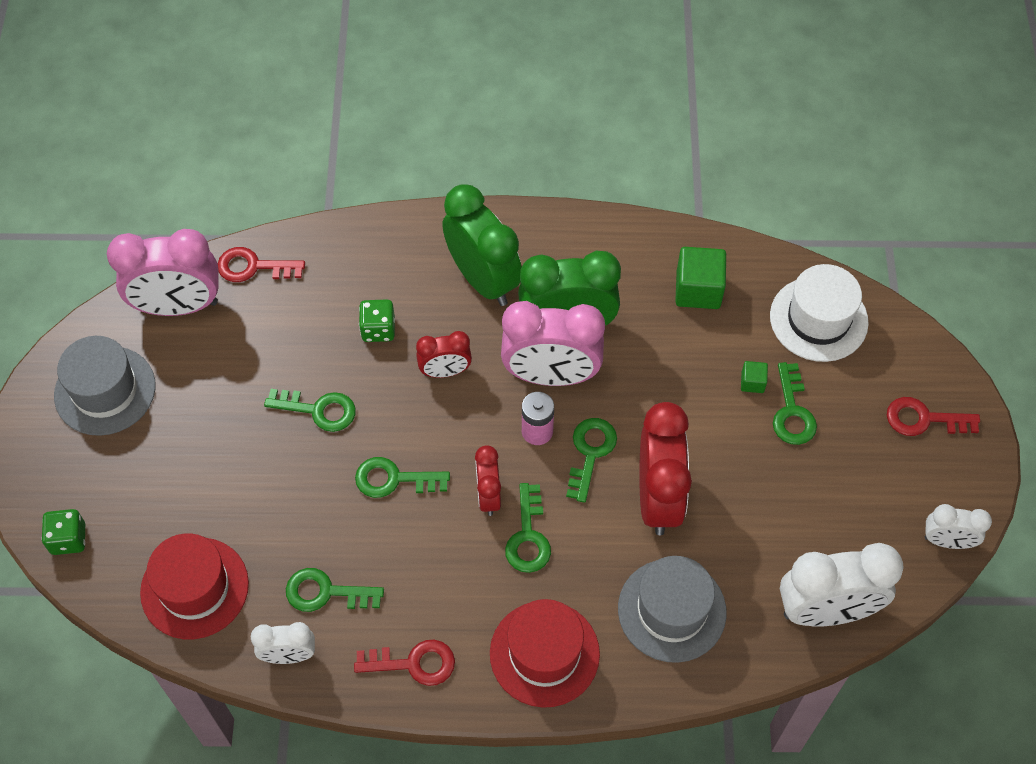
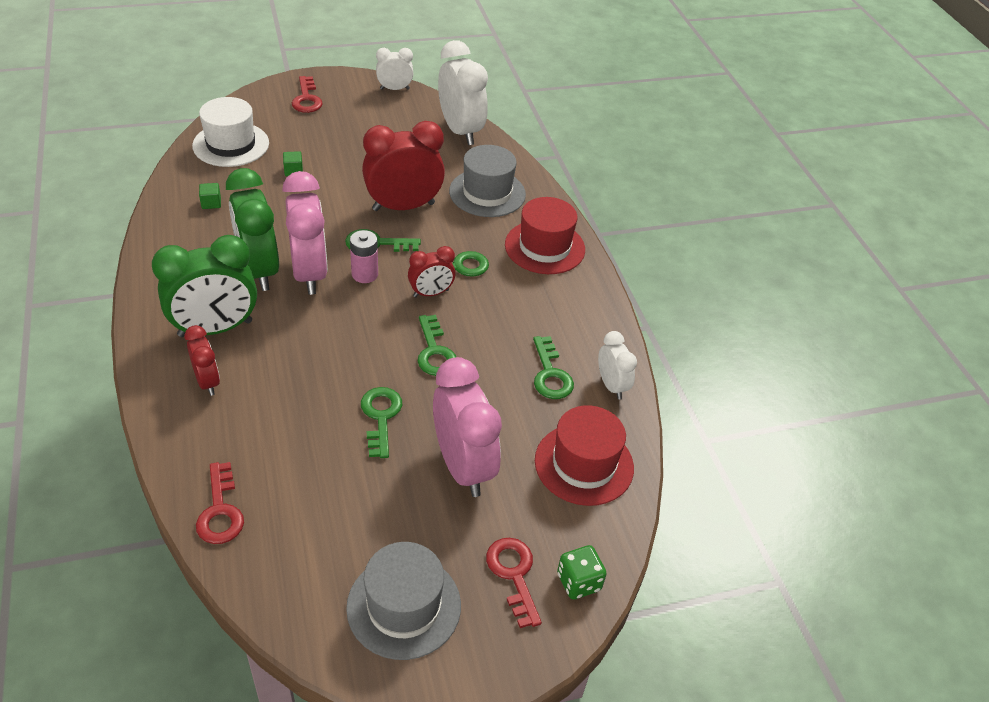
camera: 110 degrees left, 15 degrees down
(178, 306) = (282, 567): pink clock -> pink clock (463, 466)
(378, 329) = (283, 392): green dice -> none
(414, 663) = (583, 312): red key -> red key (514, 574)
(445, 371) = (320, 338): red clock -> red clock (207, 382)
(483, 279) = (215, 329): green clock -> green clock turned 150 degrees counterclockwise
(698, 290) = (211, 203): green cube -> green cube, size x0.50
(792, 412) = (314, 152): green key -> none
(947, 541) = (394, 89): white clock -> white clock turned 90 degrees counterclockwise

